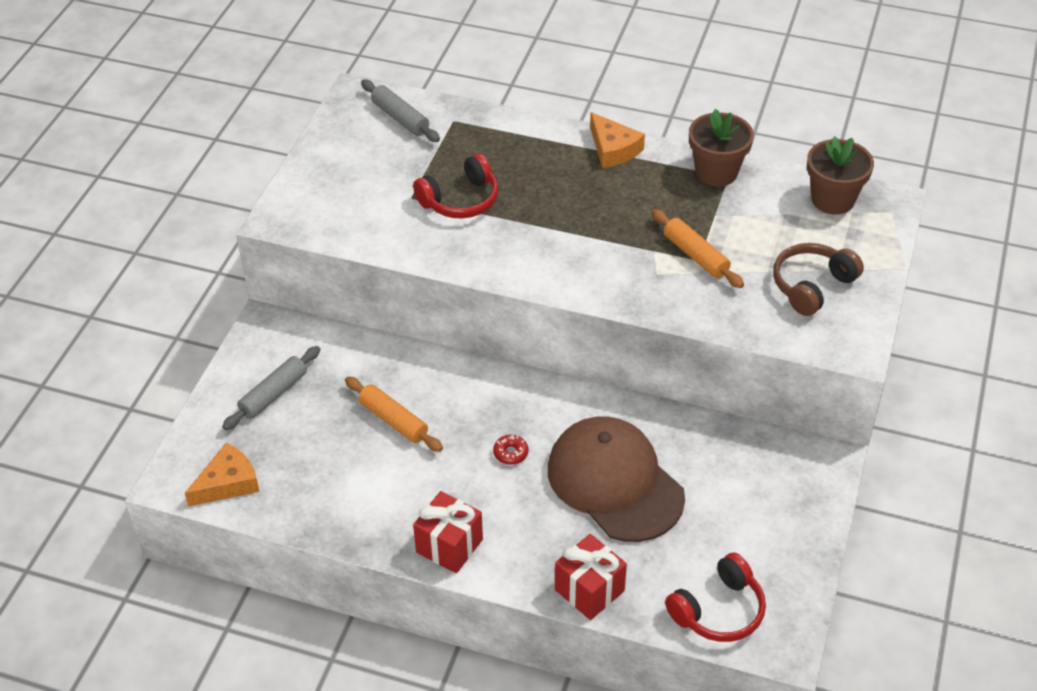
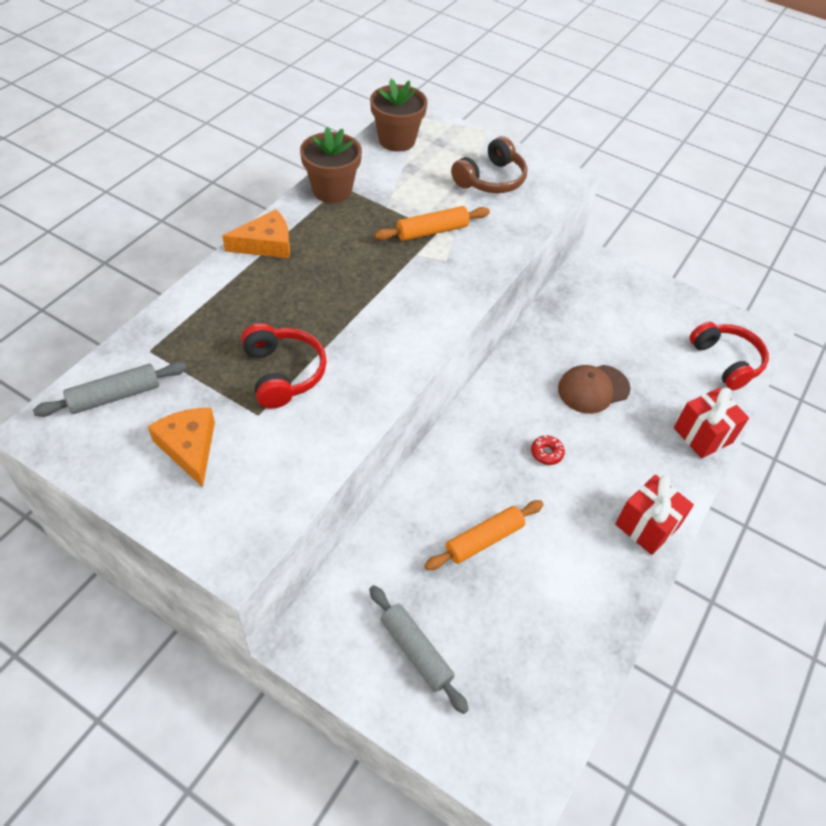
camera: 80 degrees left, 5 degrees up
(228, 483) = (536, 724): orange cheese -> orange cheese (189, 447)
(615, 482) = (593, 389): brown cap -> brown cap, size x0.56
(812, 286) = (491, 179): brown headphones -> brown headphones turned 105 degrees counterclockwise

